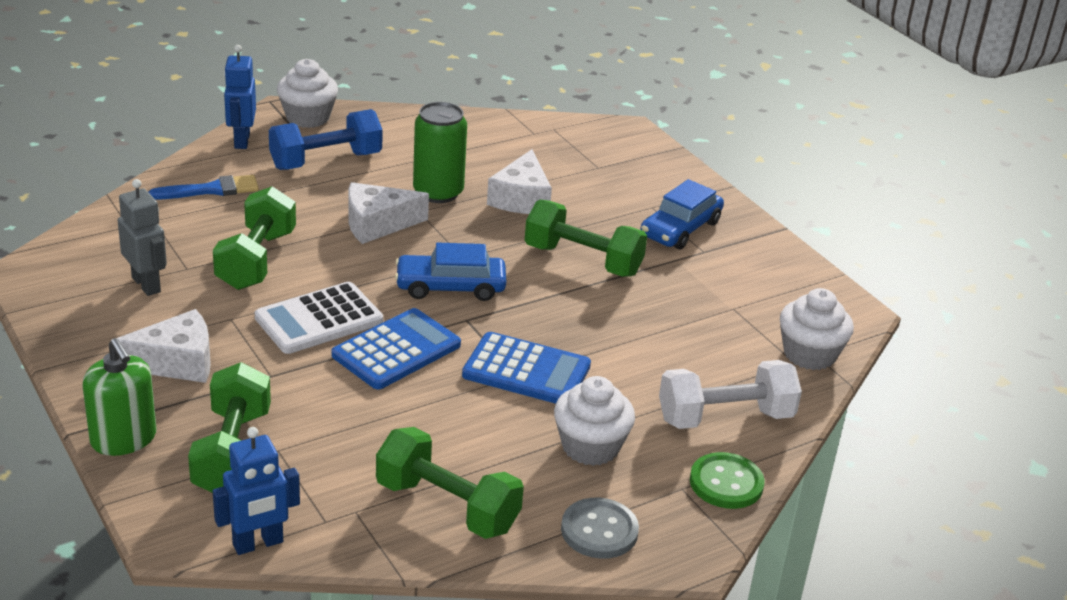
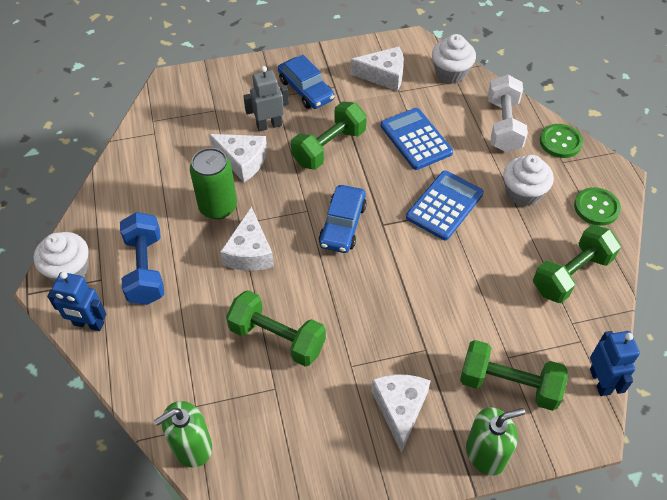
camera: 70 degrees left, 20 degrees up
(103, 225) = (191, 446): none -> green soap dispenser
(146, 284) = (291, 420): grey robot -> grey robot (269, 125)
(211, 190) = (162, 357): blue brush -> none
(319, 319) = (365, 309): white calculator -> none
(396, 350) = (410, 270): blue calculator -> blue calculator (416, 139)
(599, 530) = (596, 207): grey button -> green button
(756, 291) = (383, 75): none -> white cheese

